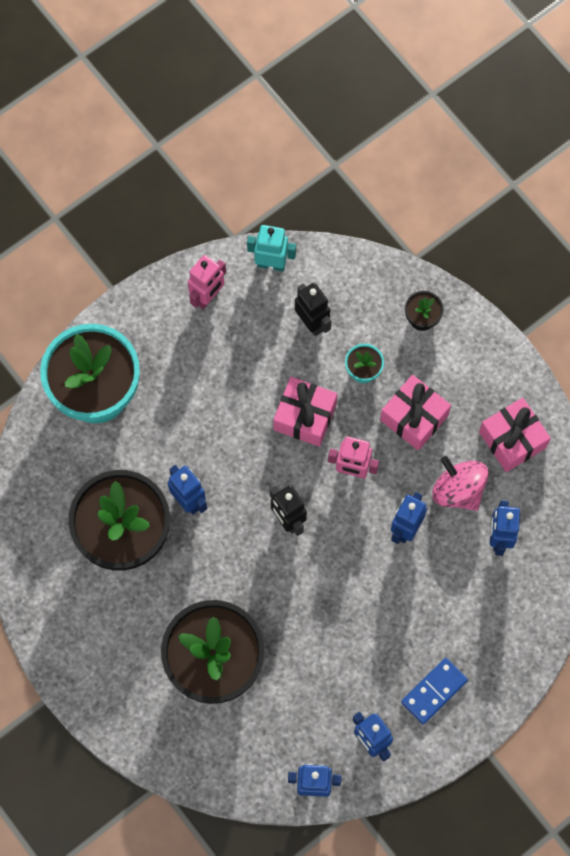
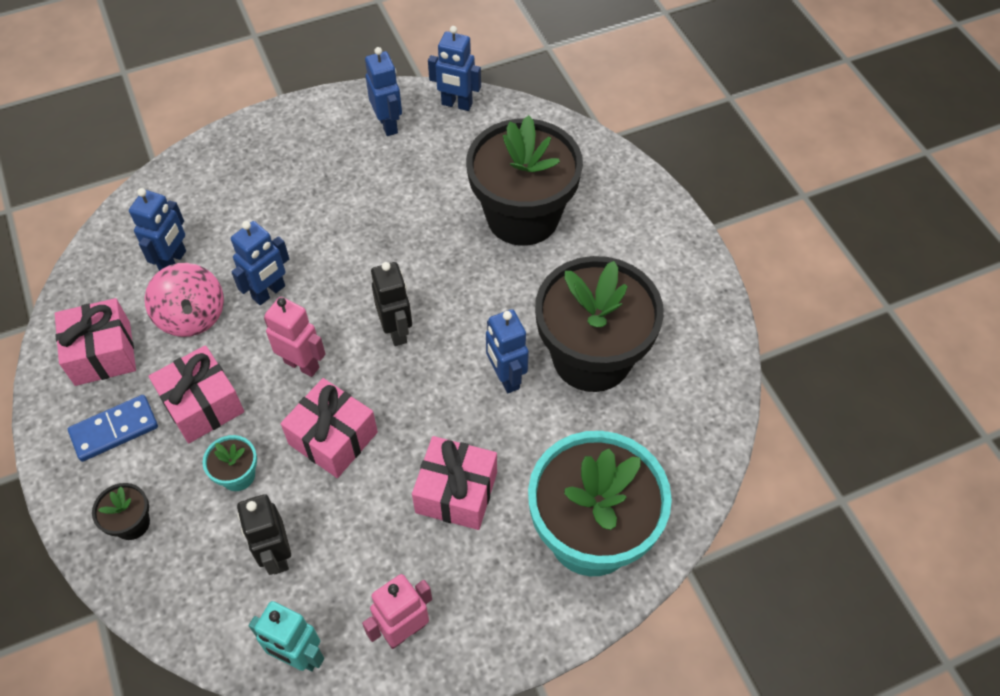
camera: 165 degrees left, 15 degrees down
(200, 398) = (456, 492): none -> pink gift
(434, 691) = (309, 149): blue domino -> blue domino (114, 430)

